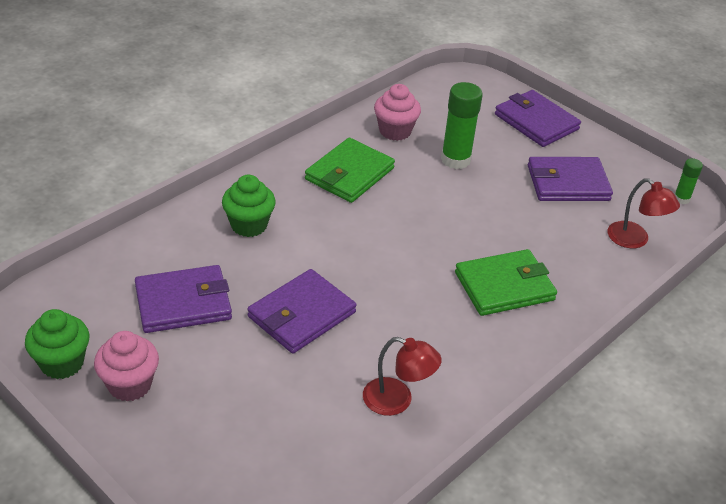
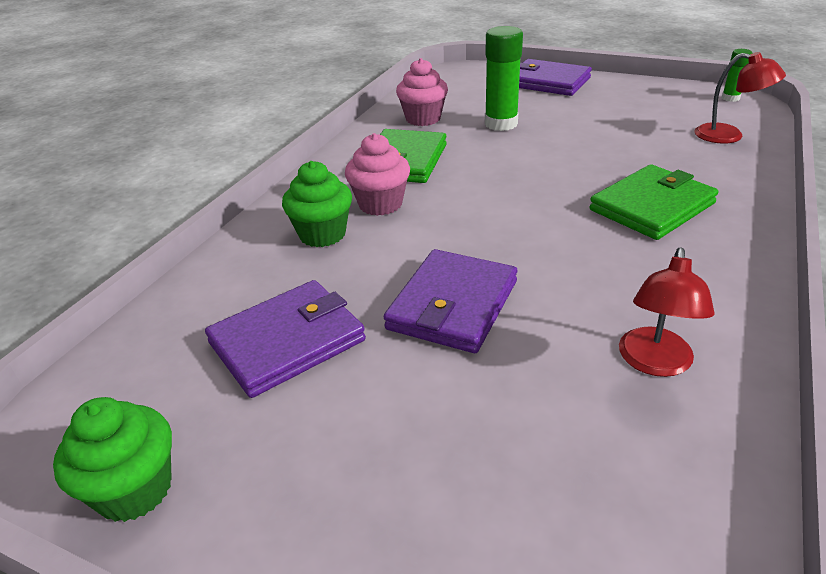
camera: 15 degrees left, 5 degrees down
(130, 385) = (263, 483): pink cupcake -> pink cupcake (380, 204)
(397, 400) = (654, 363): red lamp -> red lamp turned 105 degrees clockwise
(567, 183) = (621, 113): purple wallet -> none

